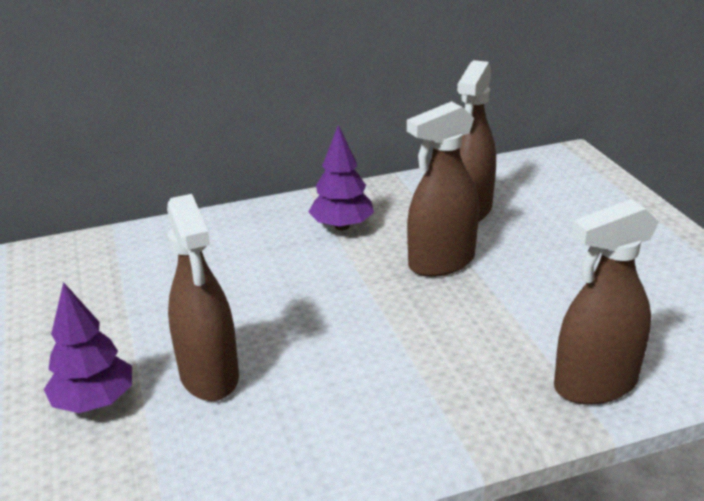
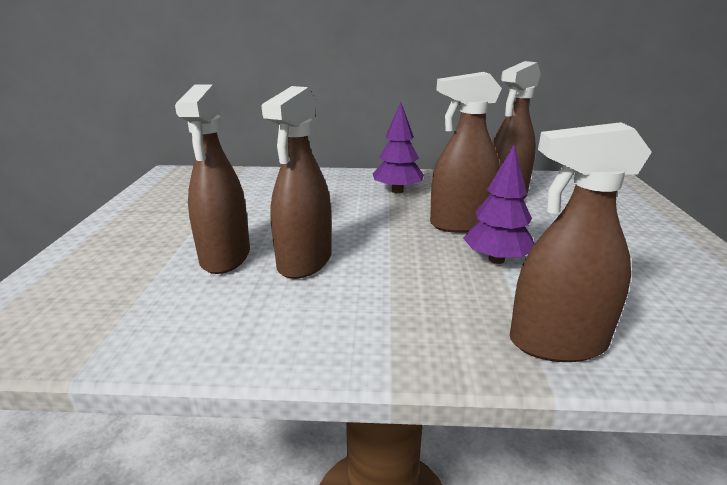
camera: 20 degrees right, 5 degrees down
(94, 402) = (135, 255): purple tree -> purple tree (496, 259)
(305, 358) = (304, 262): none -> brown spray bottle

